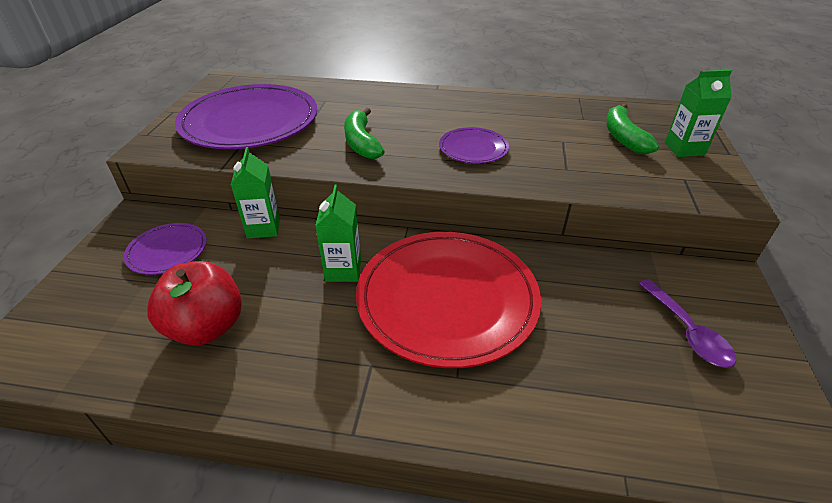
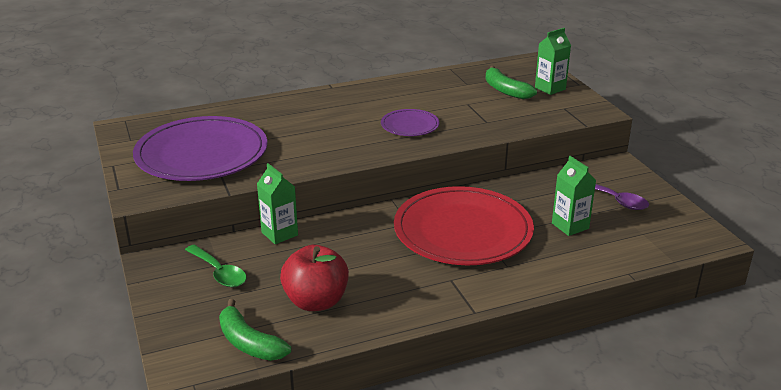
camera: 30 degrees left, 10 degrees down
(167, 251) = (219, 273): purple plate -> green spoon
(343, 270) = (374, 239): green carton -> green carton (570, 226)
(361, 142) = (320, 144): green banana -> green banana (249, 343)

